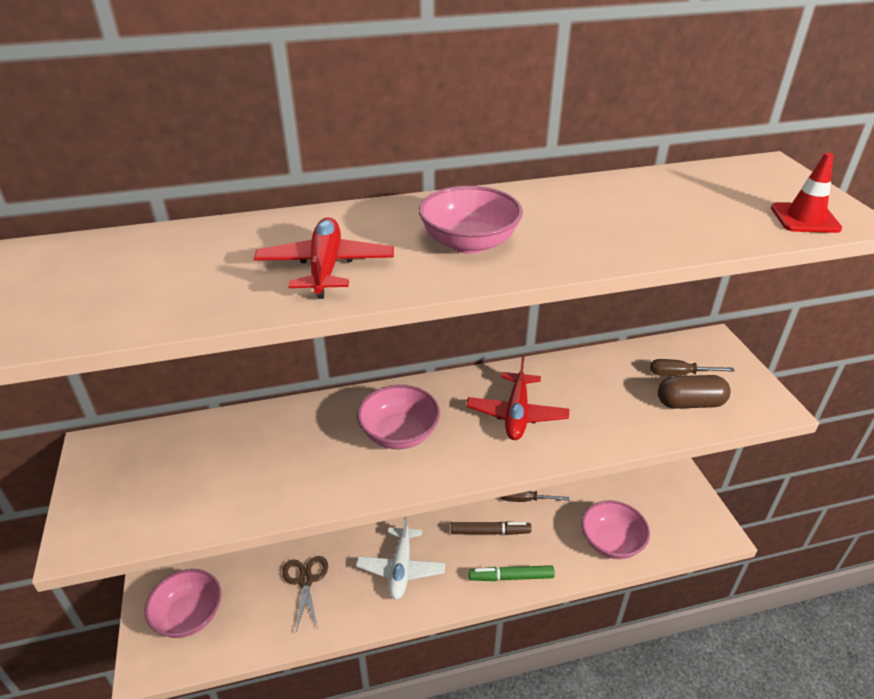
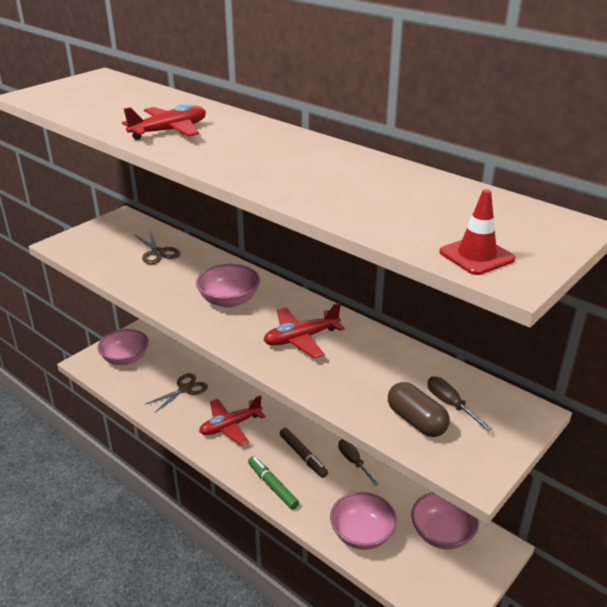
camera: 55 degrees right, 5 degrees down
(230, 450) = (157, 253): none -> brown scissors
(401, 568) = (230, 426): white plane -> red plane
(469, 243) = (248, 155): pink bowl -> pink bowl (442, 533)

